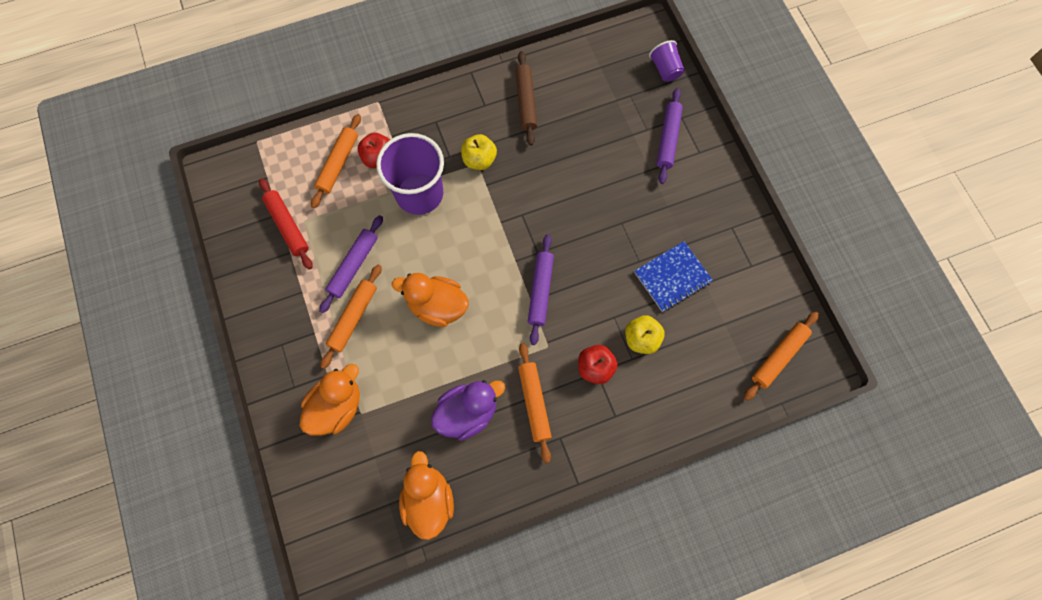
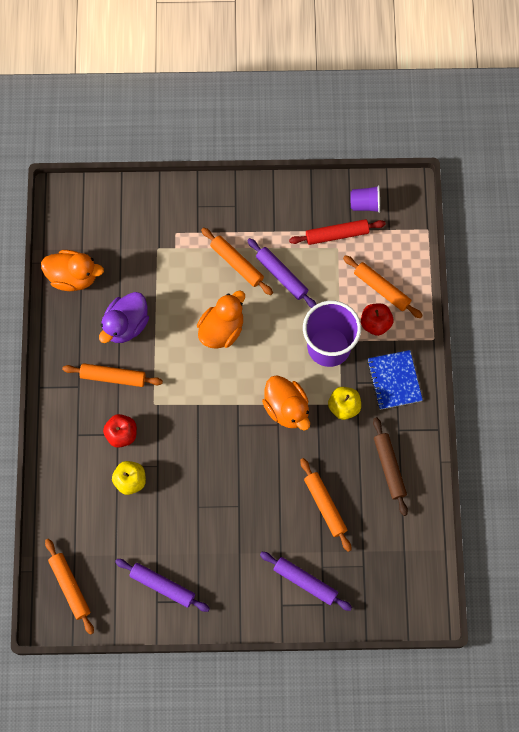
camera: 110 degrees right, 0 degrees up
(337, 407) = (169, 232): orange duck -> orange duck (287, 408)
(467, 413) = (126, 325): purple duck -> purple duck turned 45 degrees clockwise
(525, 102) = (389, 467): brown rolling pin -> brown rolling pin turned 60 degrees clockwise
(540, 291) = (203, 415): purple rolling pin -> purple rolling pin (162, 586)
(587, 145) = (325, 506): none -> orange rolling pin
(665, 69) = (380, 611): purple cup -> purple cup (365, 204)
(672, 277) = (172, 529): blue notebook -> blue notebook (394, 380)

